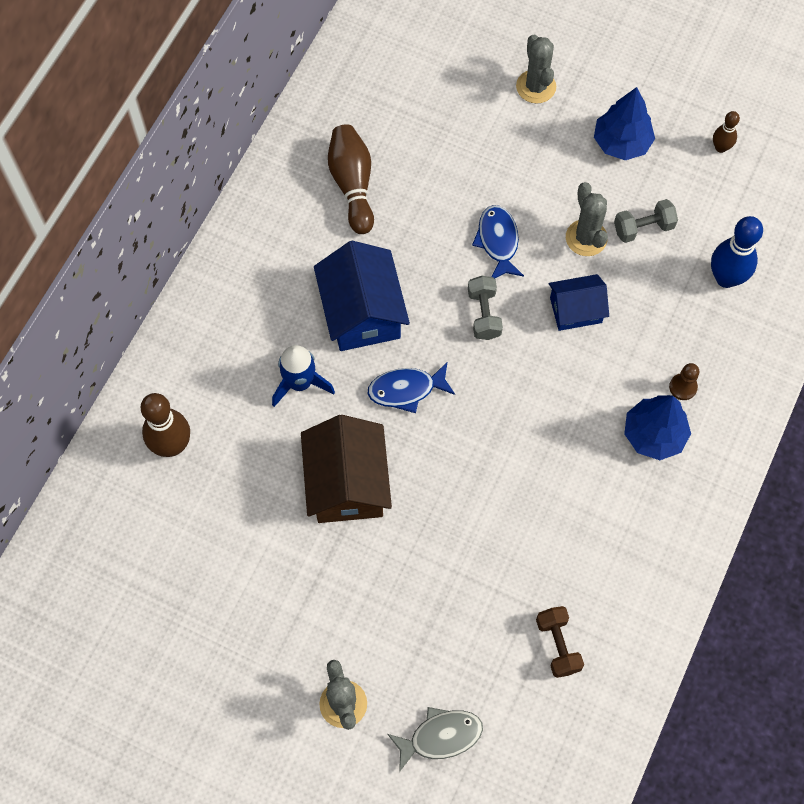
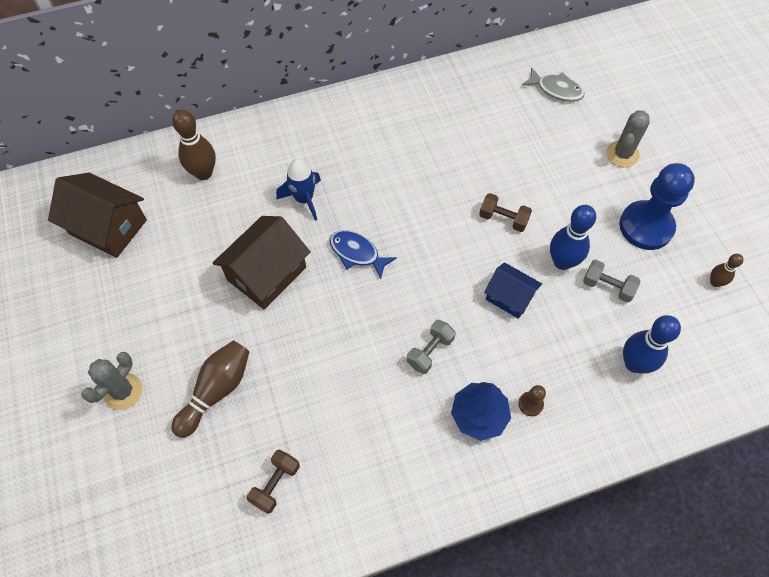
camera: 45 degrees right, 5 degrees down
(142, 582) = (108, 227): none -> brown house
(352, 185) = (451, 122): brown bowling pin -> brown bowling pin (216, 390)
(362, 312) = (380, 191): blue house -> none
(440, 736) = (149, 466): grey fish -> grey fish (556, 90)
(484, 314) = (449, 251): grey dumbbell -> grey dumbbell (430, 351)
(498, 241) = (503, 219): blue fish -> brown dumbbell
(586, 238) = (562, 262): grey cactus -> blue bowling pin
(621, 143) = (646, 226): blue tree -> blue pawn

